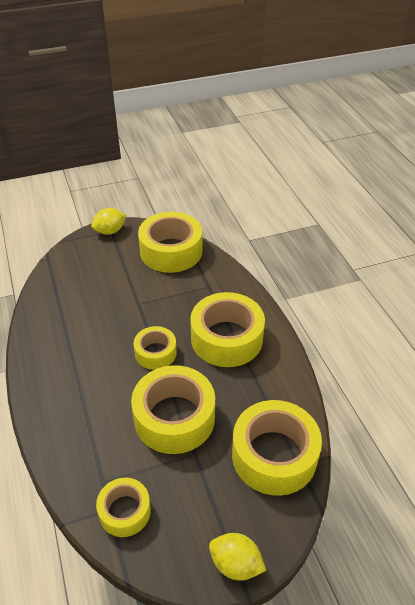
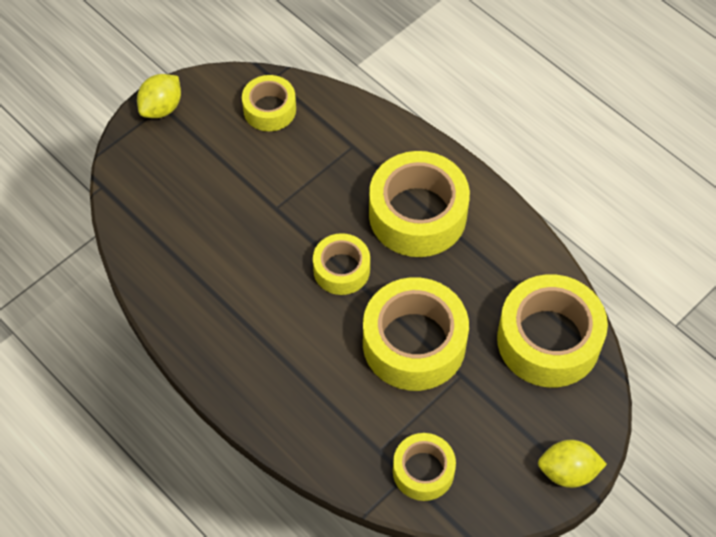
camera: 25 degrees left, 15 degrees up
(171, 251) = (269, 109): yellow tape -> yellow tape, size x0.57

